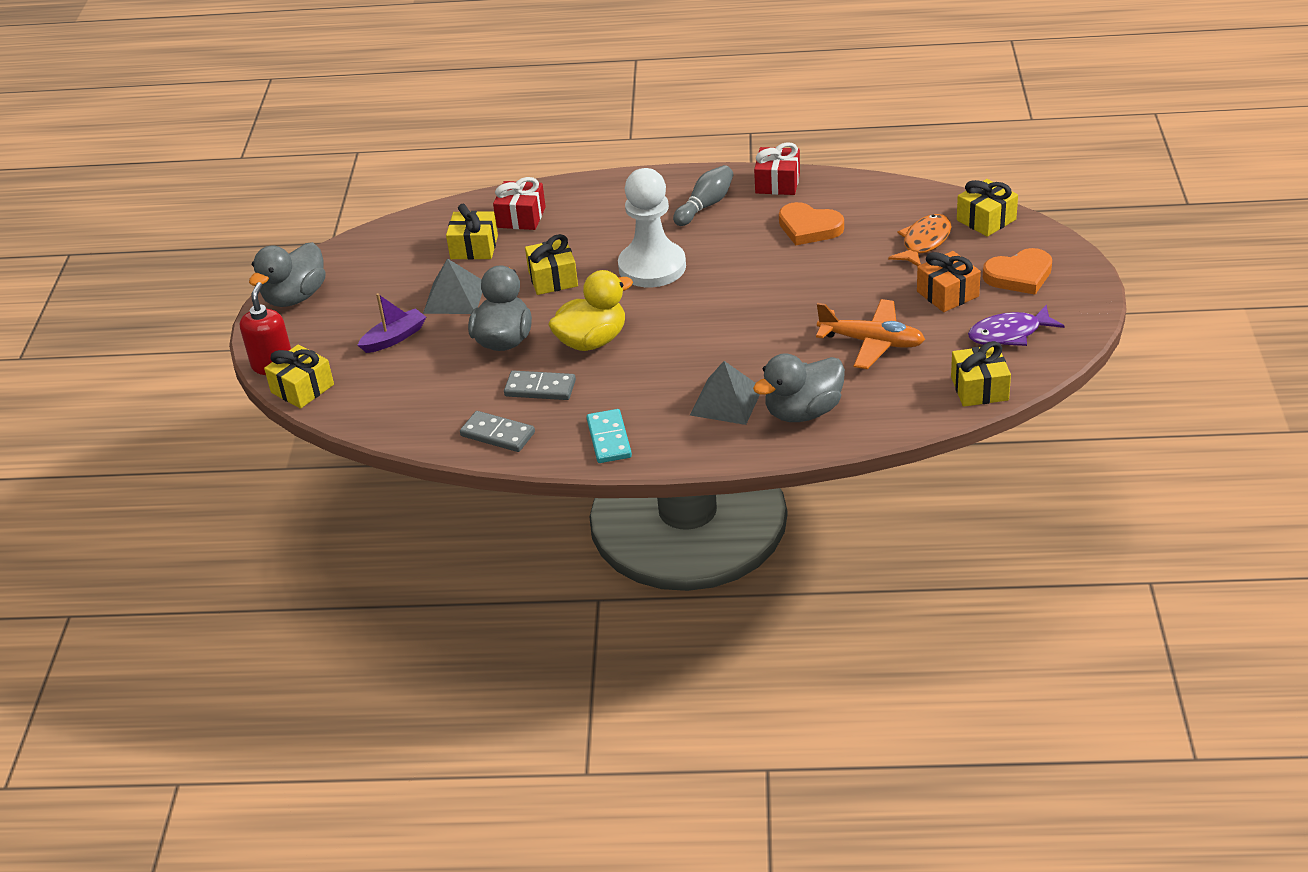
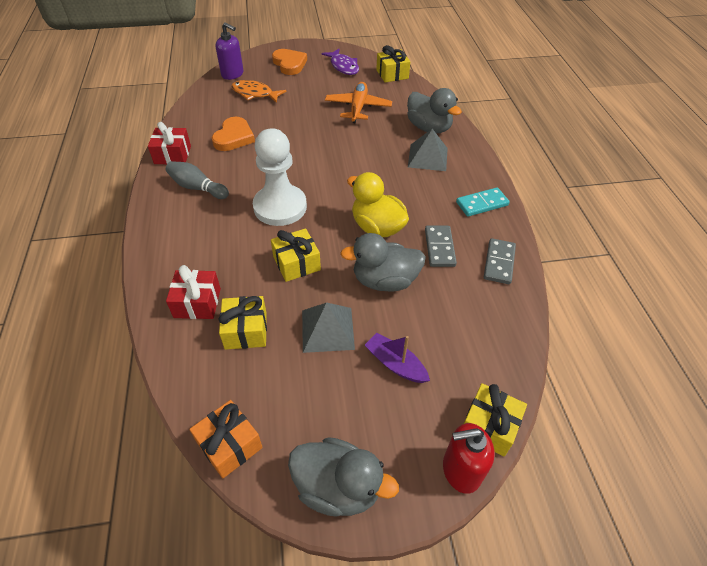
camera: 105 degrees left, 10 degrees up
(947, 294) = (308, 85): orange gift -> orange gift (229, 445)
(986, 220) = (232, 74): yellow gift -> purple soap dispenser

